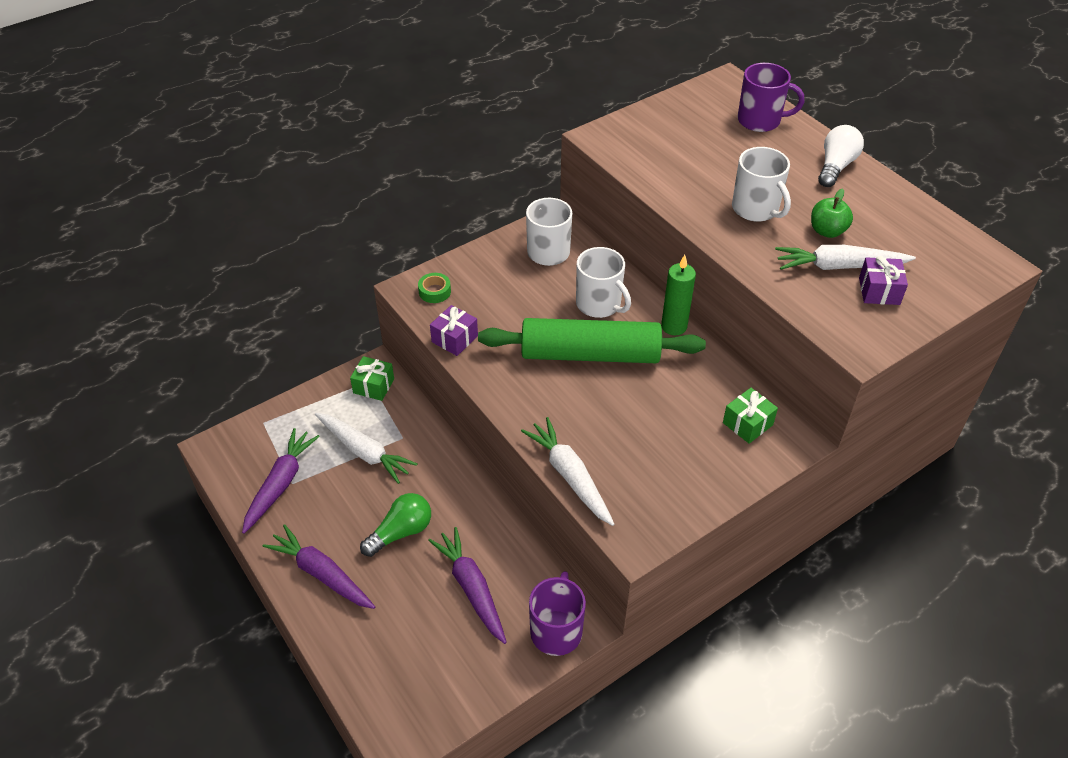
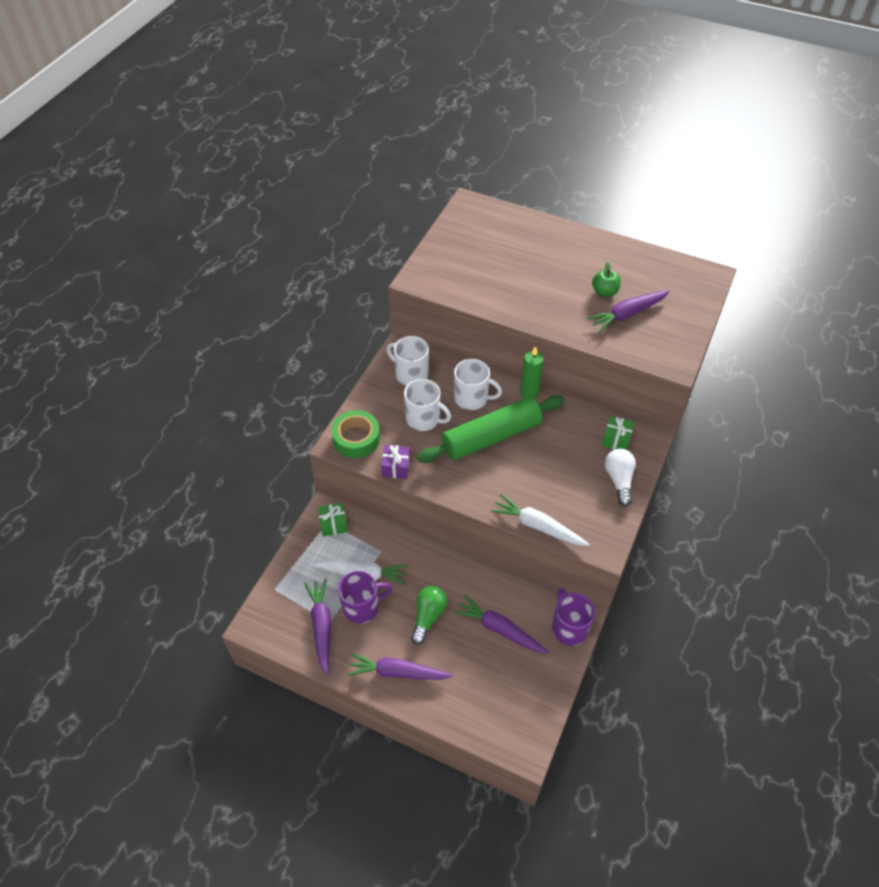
camera: 30 degrees left, 5 degrees up
(434, 291) = (356, 438): green tape -> green tape, size x1.89
(756, 209) = (552, 294): white mug -> white mug (424, 419)
(760, 121) = (510, 226): purple mug -> purple mug (362, 607)
(835, 166) = (578, 243): white light bulb -> white light bulb (619, 480)
(839, 266) = (627, 314): white carrot -> purple carrot
(879, 291) = (660, 321): purple gift -> none

